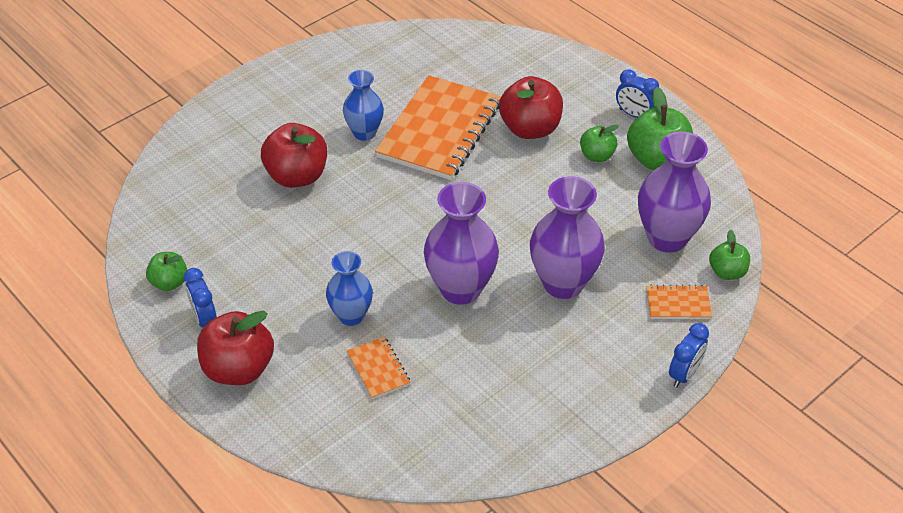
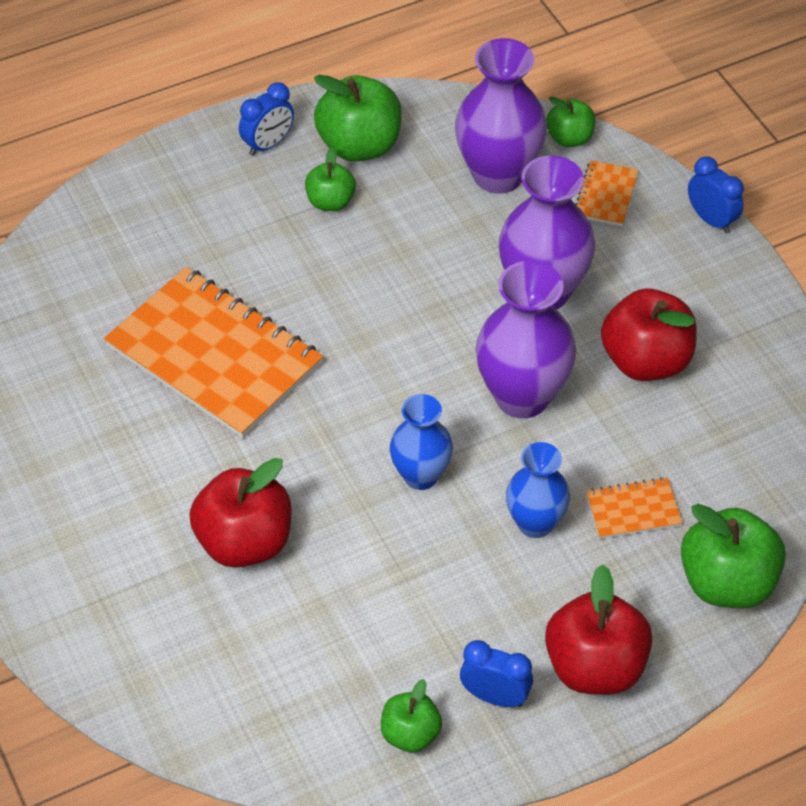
camera: 75 degrees left, 5 degrees up
(205, 319) = (495, 697): blue clock -> blue clock turned 150 degrees counterclockwise
(328, 435) = (727, 583): none -> green apple
(364, 133) = (183, 444): blue vase -> blue vase (420, 475)
(530, 129) = (251, 256): red apple -> red apple (646, 361)

